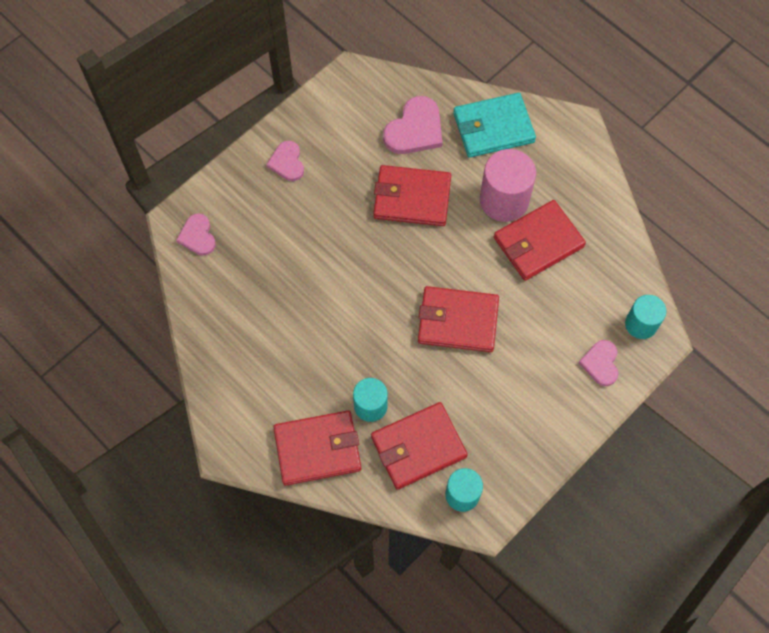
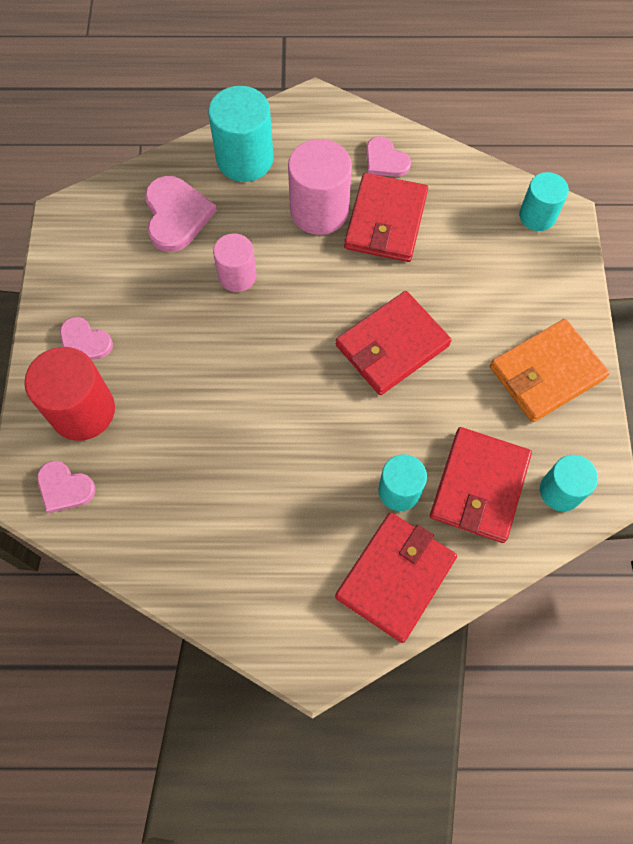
camera: 45 degrees left, 0 degrees up
(248, 201) = (83, 411): none -> red cylinder
(412, 198) = (237, 276): red wallet -> pink cylinder
(493, 128) = (245, 159): turquoise wallet -> turquoise cylinder
(533, 422) = (546, 373): none -> orange wallet
(600, 363) = (543, 275): pink heart -> pink heart (385, 160)

